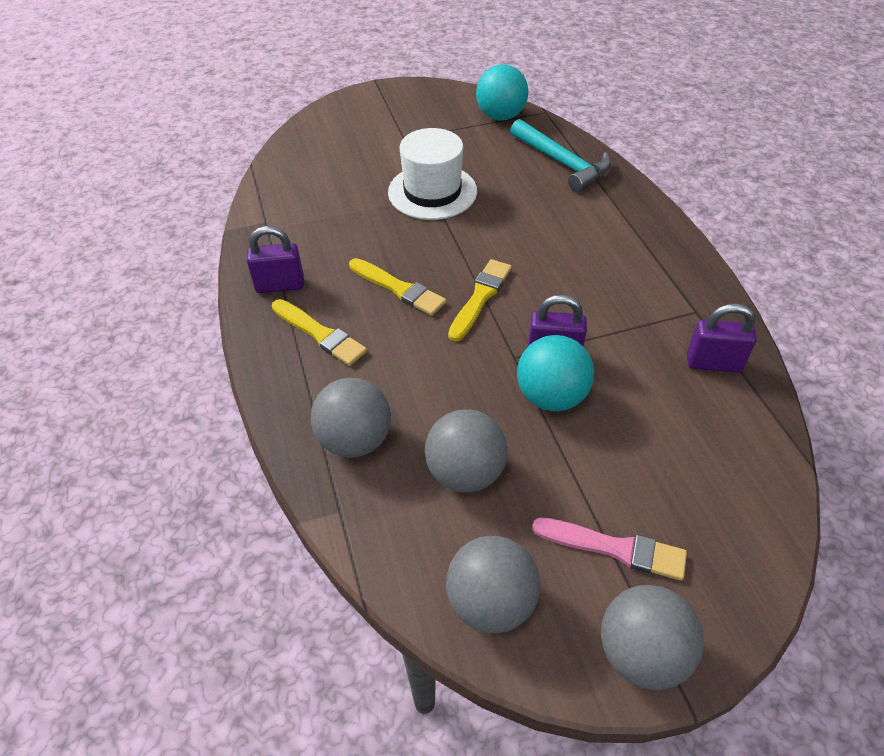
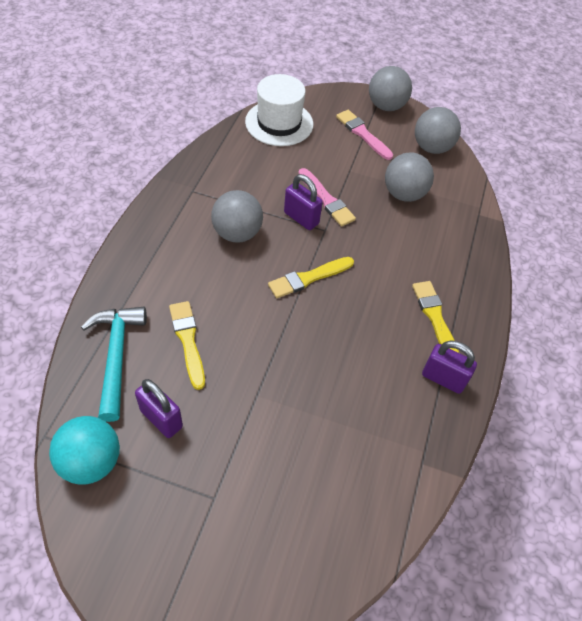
camera: 150 degrees left, 5 degrees up
(355, 440) = (451, 241): grey ball -> grey ball (237, 233)
(399, 288) = (357, 319): yellow brush -> yellow brush (188, 341)
(432, 192) = (253, 399): white hat -> white hat (279, 123)
(551, 396) = (326, 199): turquoise ball -> pink brush
(713, 363) = (223, 164): purple padlock -> purple padlock (161, 418)

